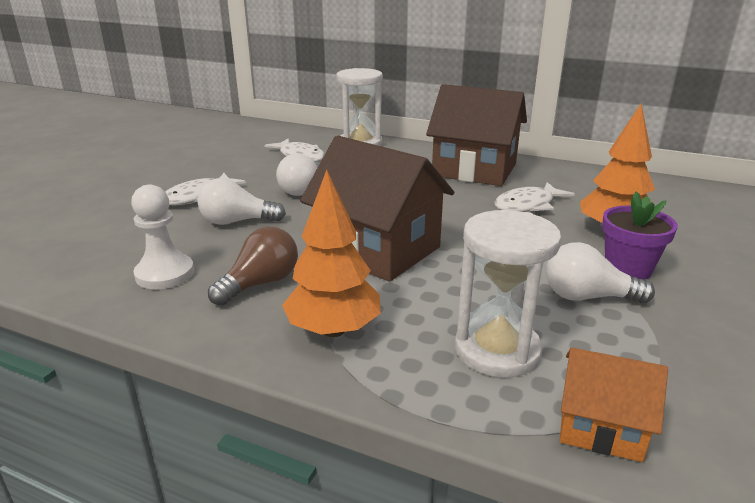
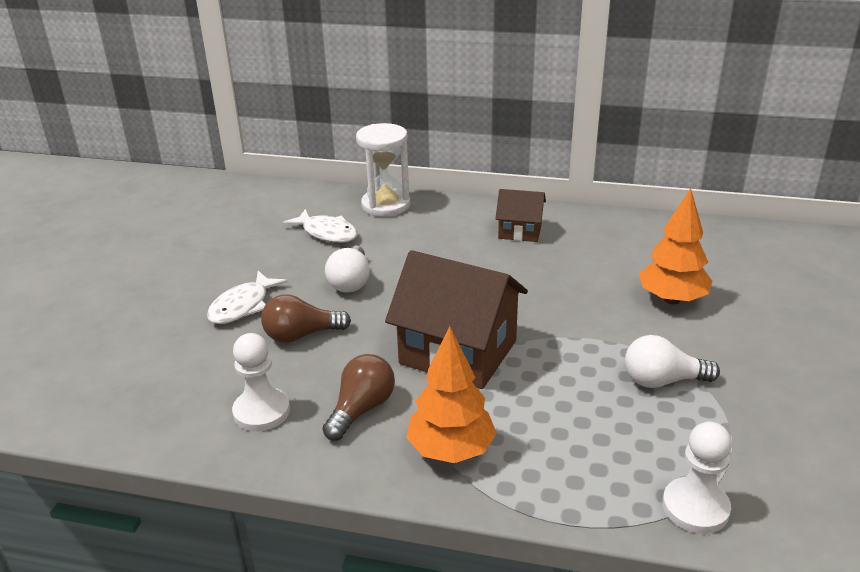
camera: 10 degrees left, 5 degrees up
(237, 221) = (301, 335): white light bulb -> brown light bulb
(474, 170) = (520, 231): brown house -> brown house, size x0.53
(497, 350) = (598, 449): white hourglass -> none
(527, 205) = (585, 275): white fish -> none
(600, 427) = (695, 507): orange house -> white pawn
(628, 269) = (692, 343): purple flower pot -> none

